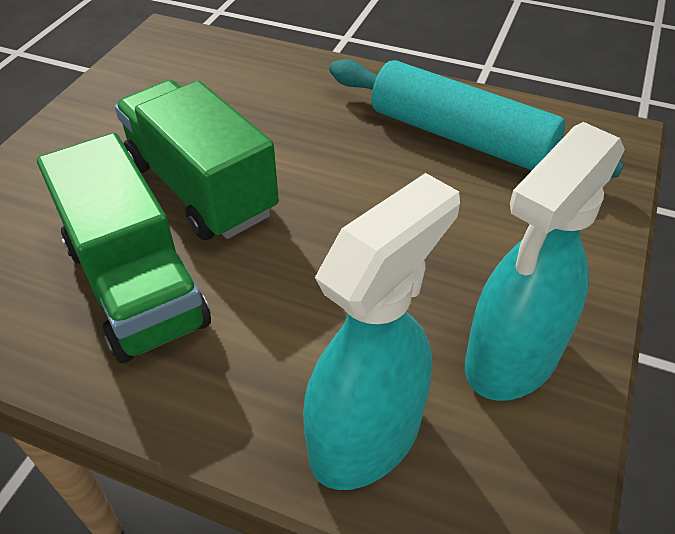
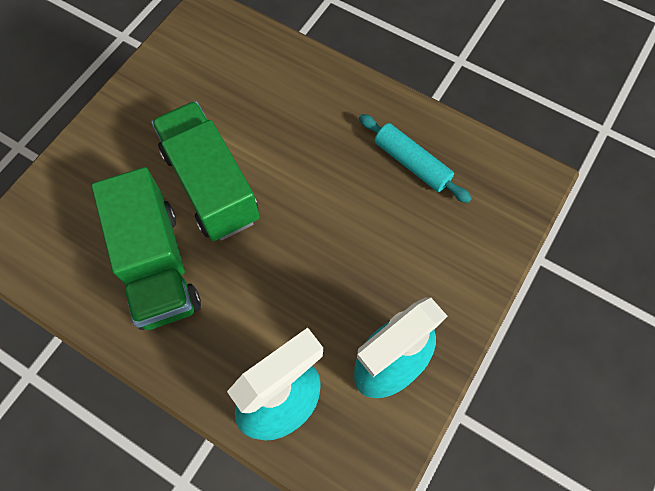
camera: 10 degrees right, 20 degrees up
(460, 137) = (411, 163): turquoise rolling pin -> turquoise rolling pin, size x0.59

